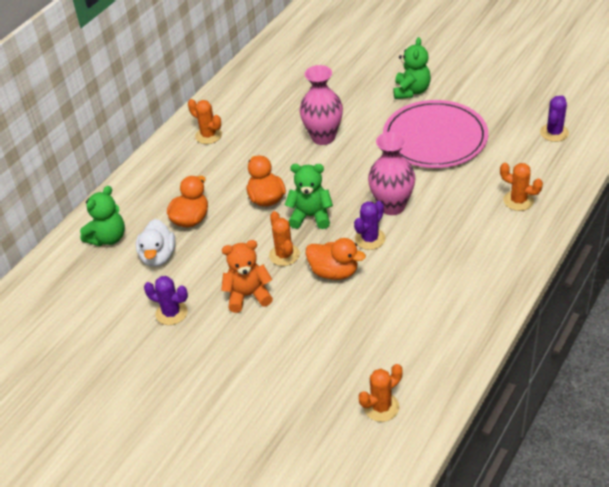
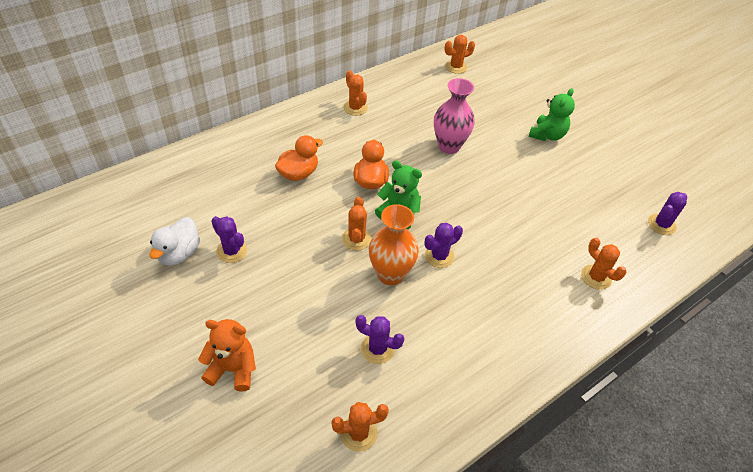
camera: 15 degrees right, 5 degrees up
(108, 238) = (224, 162): green teddy bear -> none
(158, 256) = (252, 195): white duck -> white duck (179, 253)
(248, 295) = (304, 263): orange teddy bear -> orange teddy bear (233, 369)
(286, 57) = (456, 67): none -> orange cactus
(334, 272) = (390, 274): orange duck -> orange vase
(359, 337) = (377, 349): none -> purple cactus
(392, 206) = (475, 233): pink vase -> none
(435, 138) = (546, 185): pink plate -> none

